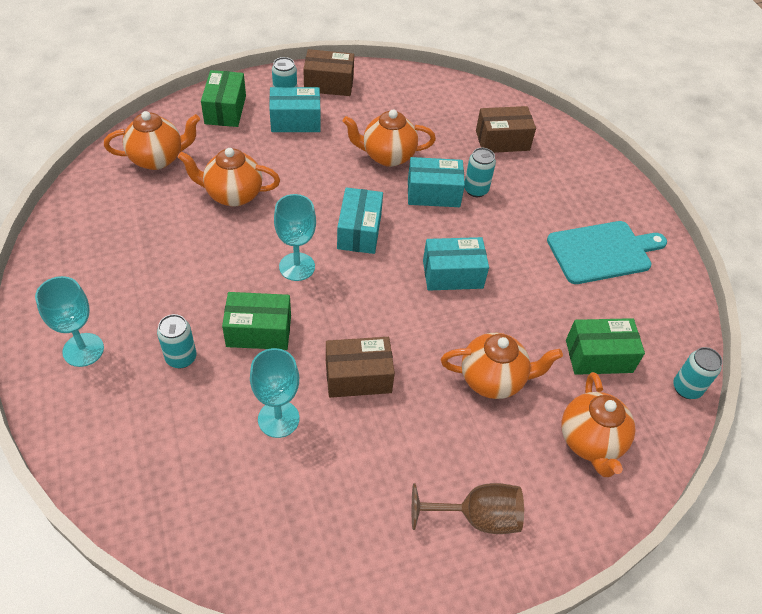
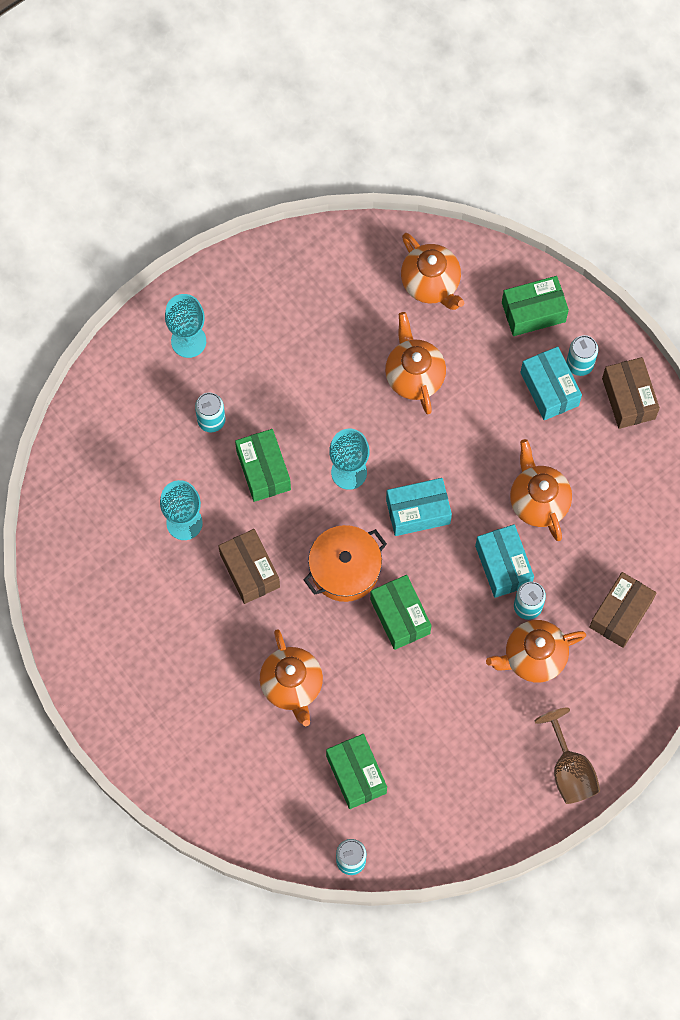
camera: 75 degrees right, 20 degrees up
(390, 299) = (345, 569): none -> orange pot
(452, 274) = (400, 616): turquoise box -> green box
(476, 517) = (156, 706): brown goblet -> brown goblet (569, 770)
(502, 140) = (620, 614): brown box -> brown box turned 60 degrees clockwise
(590, 442) = (260, 783): orange teapot -> orange teapot (533, 657)
(602, 252) = (493, 755): turquoise cutting board -> none

